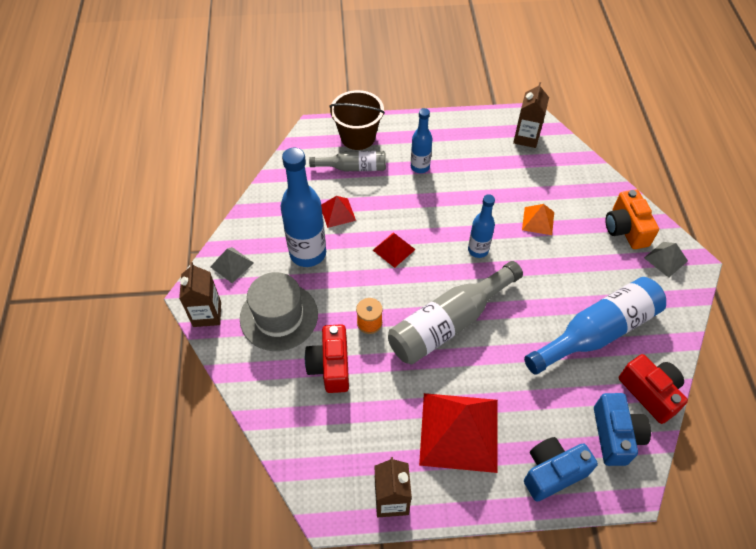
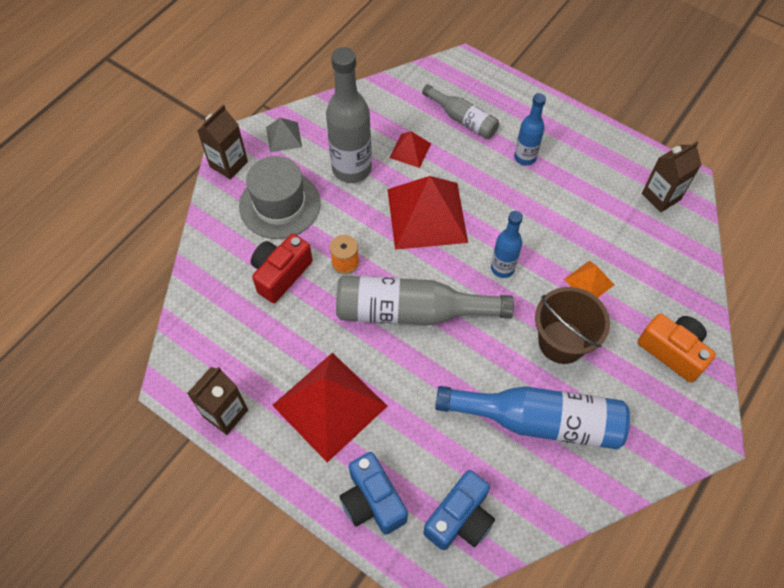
camera: 40 degrees right, 5 degrees up
(308, 253) = (351, 169): blue bottle -> grey bottle
(358, 137) = (494, 94): brown bucket -> brown bucket (562, 342)
(394, 249) = (427, 215): red pyramid -> red pyramid, size x2.11
(552, 472) = (372, 501): blue camera -> blue camera turned 135 degrees counterclockwise
(625, 229) = (672, 351): orange camera -> orange camera turned 105 degrees clockwise
(650, 393) = (532, 511): red camera -> none
(665, 259) = (684, 409): grey pyramid -> none

